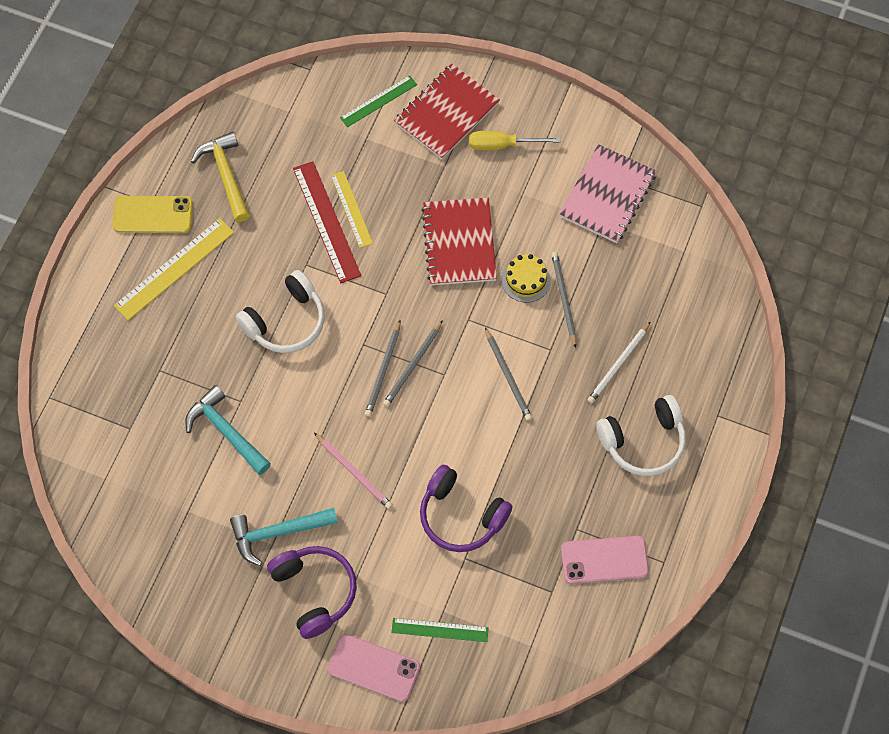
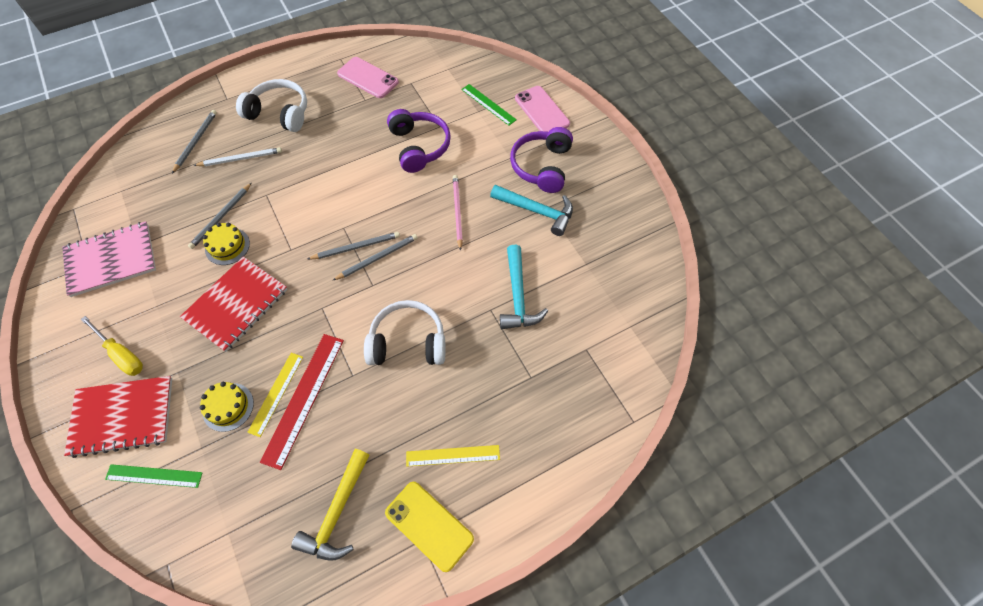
camera: 140 degrees left, 5 degrees down
(174, 269) = (453, 455): yellow ruler -> yellow ruler, size x0.63
(377, 174) = (228, 407): none -> yellow cake
(508, 376) = (308, 198): grey pencil -> grey pencil (196, 141)

